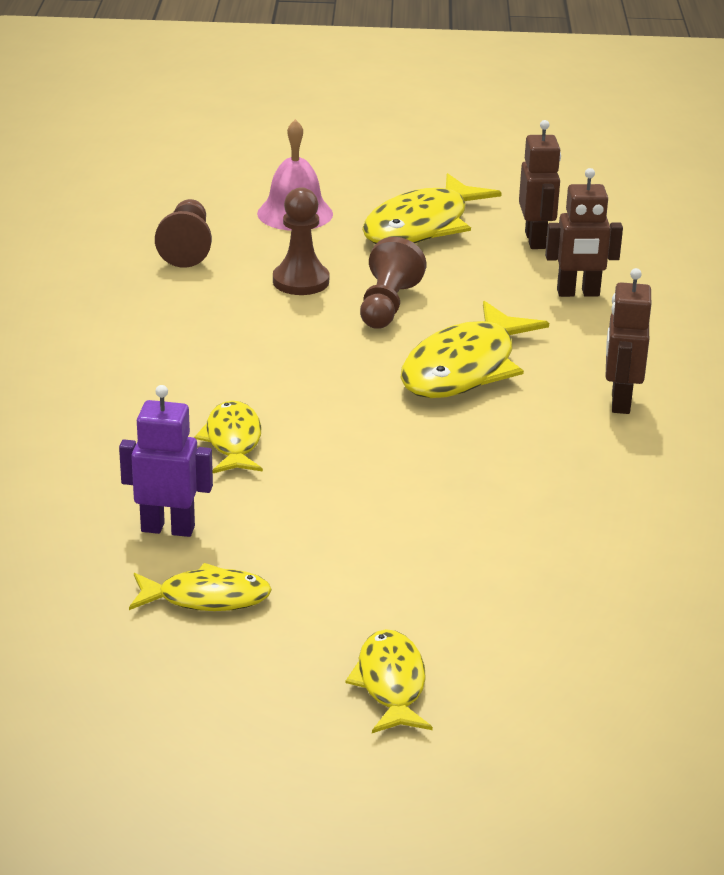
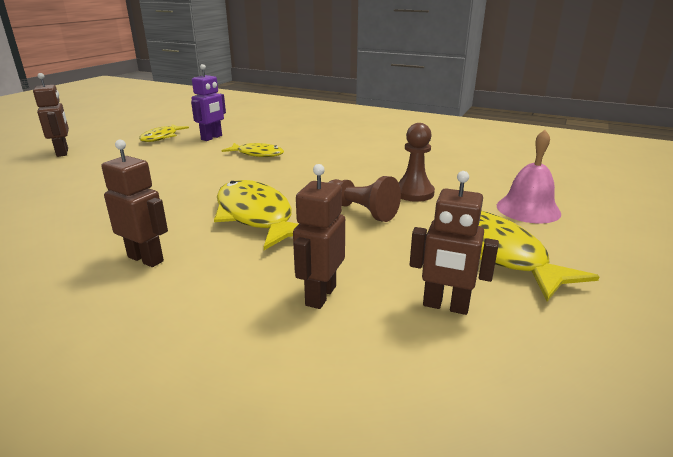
camera: 115 degrees right, 5 degrees down
(187, 248) = (477, 172): brown pawn -> none
(391, 683) = (63, 152): yellow fish -> brown robot

